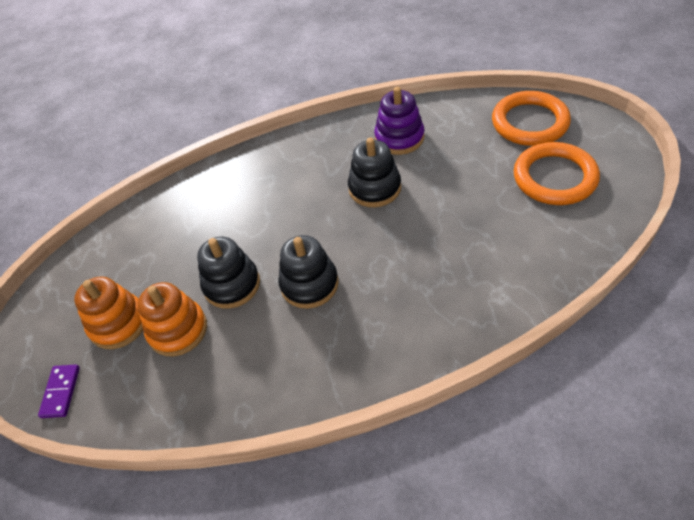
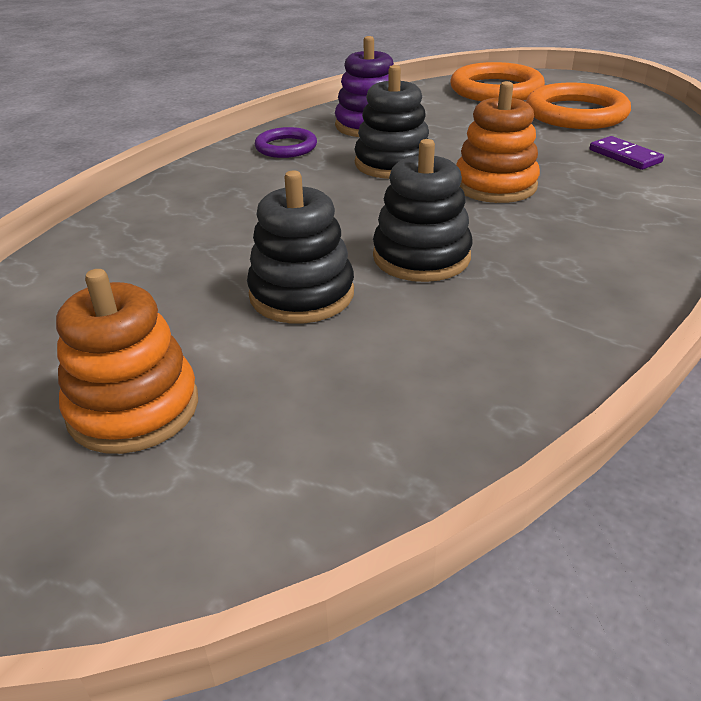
camera: 40 degrees left, 15 degrees down
(61, 392) = (96, 559): purple domino -> purple domino (625, 156)
(178, 330) = (267, 372): orange stacking toy -> orange stacking toy (495, 185)
(331, 144) = (286, 147): none -> purple ring

